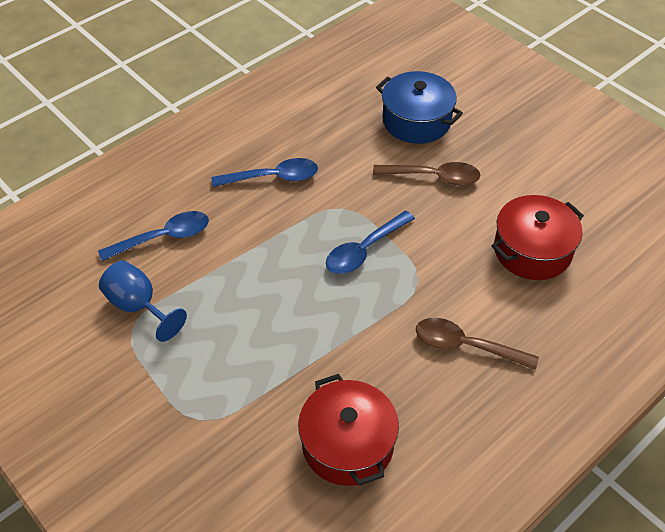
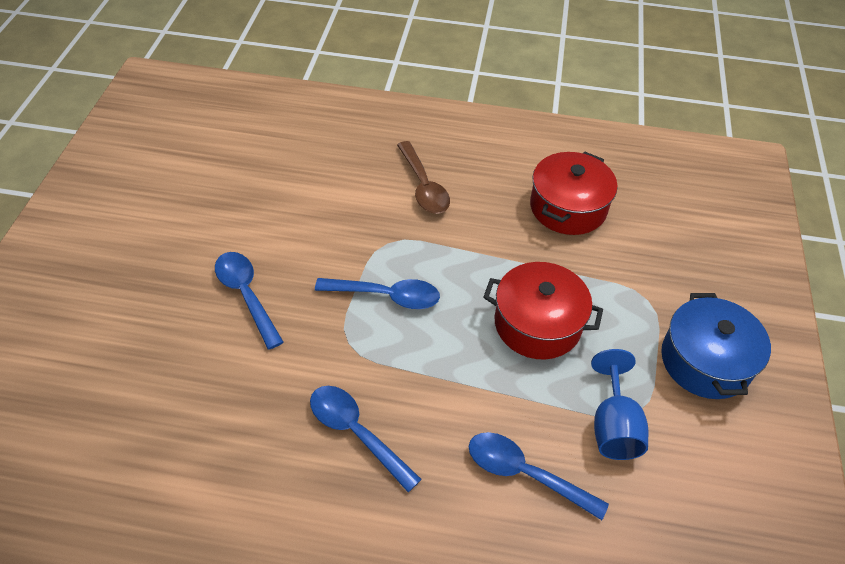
camera: 130 degrees left, 0 degrees up
(416, 121) = (163, 355): blue pot -> blue pot (705, 361)
(433, 177) = (246, 295): brown spoon -> blue spoon
(532, 250) = (289, 190): red pot -> red pot (537, 324)

